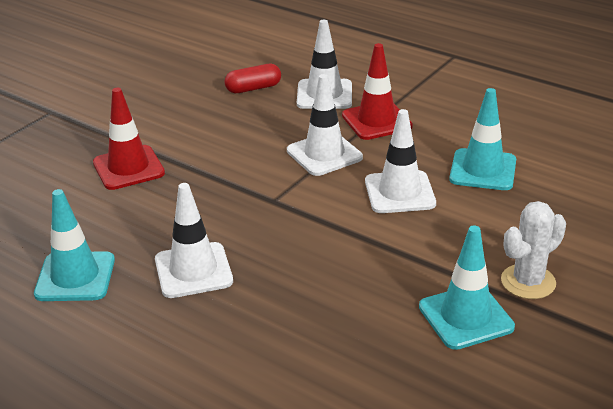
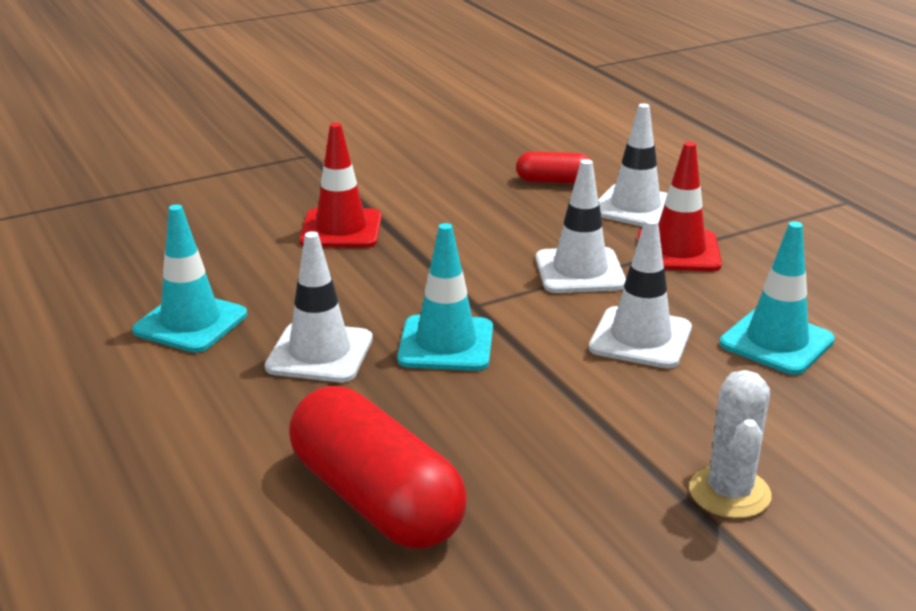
camera: 25 degrees right, 5 degrees down
(319, 364) = (375, 500): none -> red capsule
(466, 317) = (607, 507): turquoise traffic cone -> turquoise traffic cone (446, 344)
(528, 282) = (729, 493): white cactus -> white cactus turned 75 degrees counterclockwise

